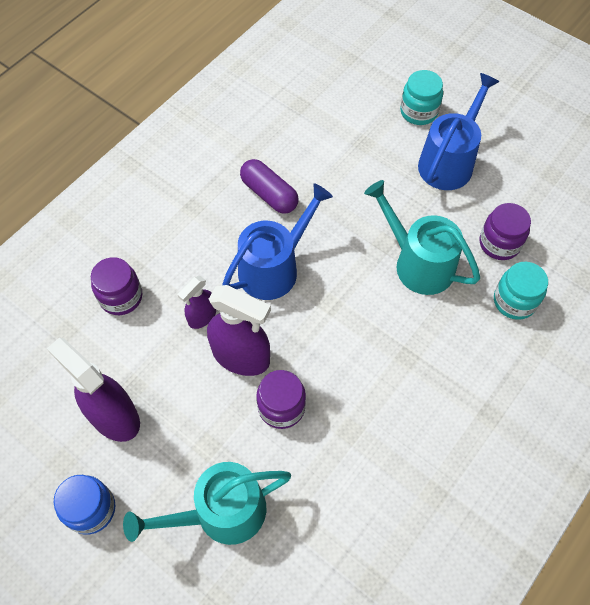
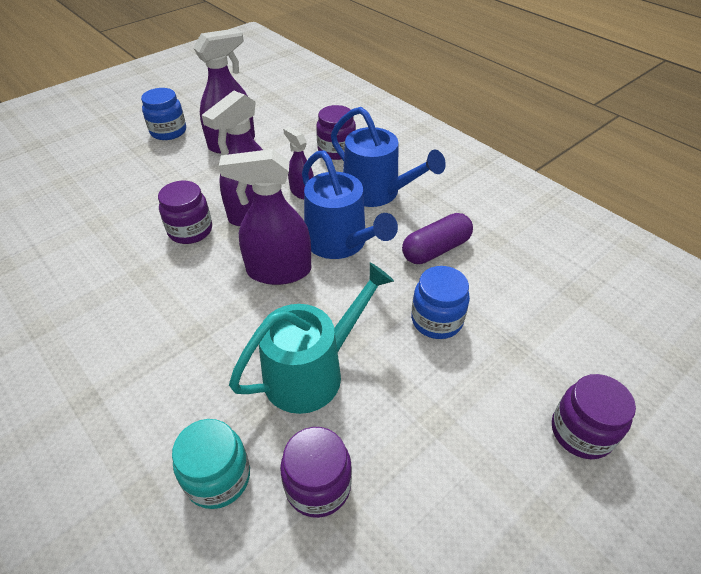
camera: 100 degrees right, 15 degrees down
(222, 513) = (123, 188): turquoise watering can -> none
(321, 311) = (278, 271): none -> purple spray bottle
(348, 189) = (436, 320): none -> blue jar
(418, 112) = (581, 432): turquoise jar -> purple jar
(448, 162) = (479, 451): blue watering can -> blue watering can (376, 192)

